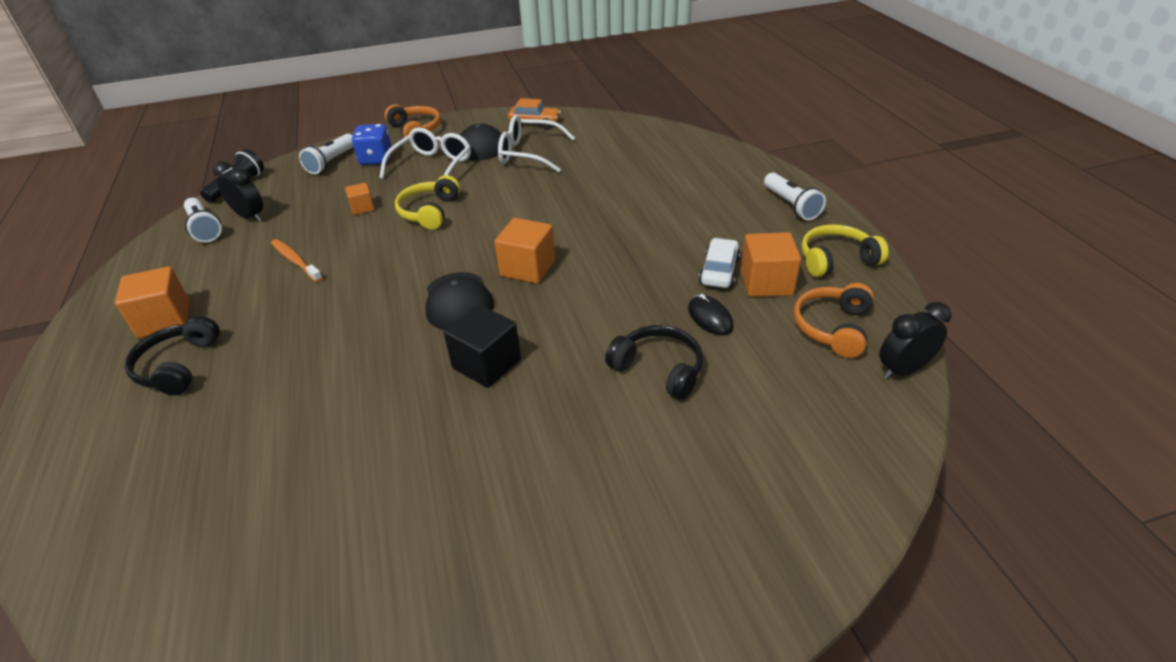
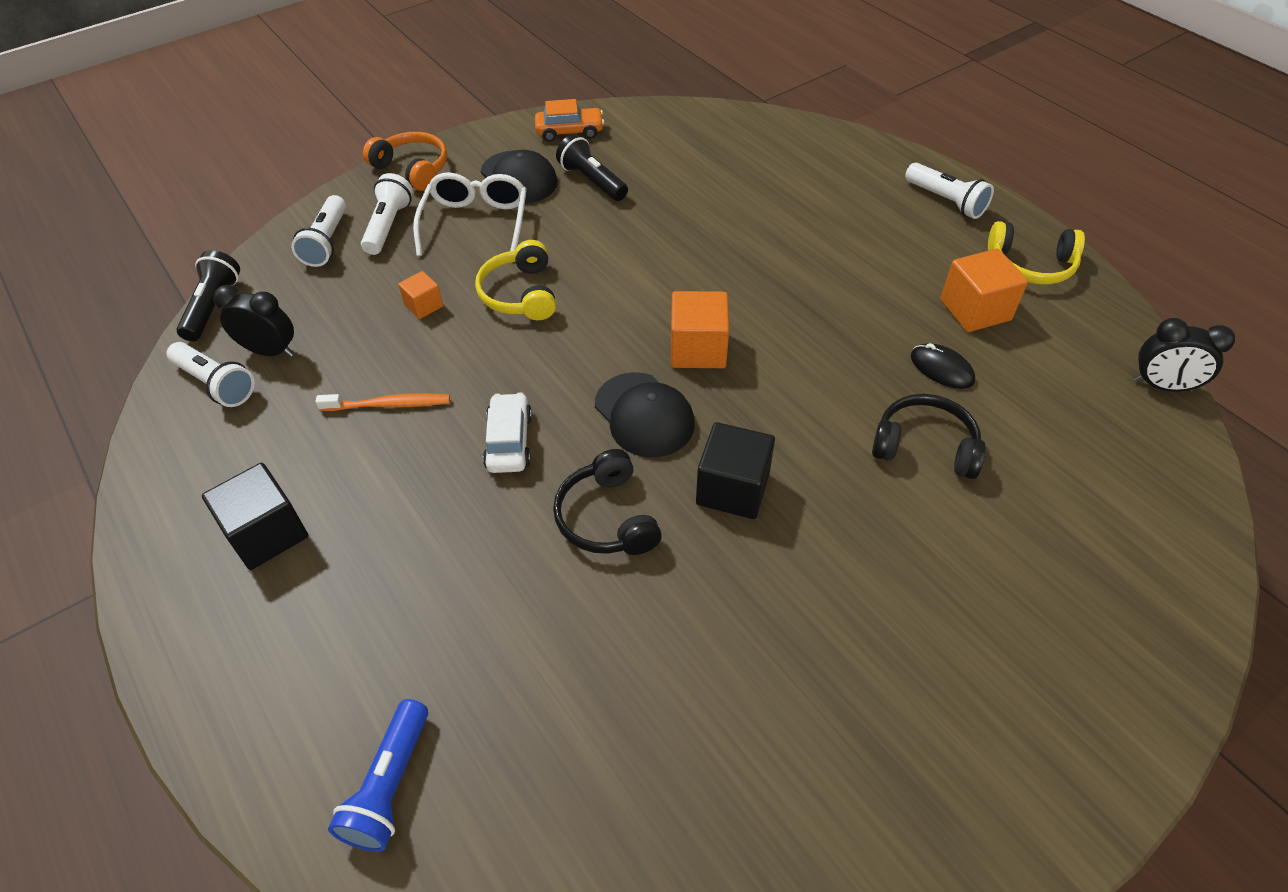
camera: 20 degrees left, 10 degrees up
(111, 495) = (389, 786): none -> blue flashlight
(164, 319) = (267, 533): orange cube -> black cube
(178, 366) = (342, 593): black headphones -> black headphones (607, 517)
(295, 261) = (389, 405): orange toothbrush -> orange toothbrush turned 150 degrees clockwise
(376, 159) = (388, 226): blue dice -> white flashlight
(528, 153) = (592, 181): white glasses -> black flashlight
(719, 271) = (917, 306): white car -> white car (509, 442)
(833, 328) = (1071, 351): orange headphones -> none
(836, 260) = (1031, 265): yellow headphones -> yellow headphones turned 135 degrees counterclockwise
(903, 370) = (1162, 386): black clock -> black clock turned 120 degrees counterclockwise

